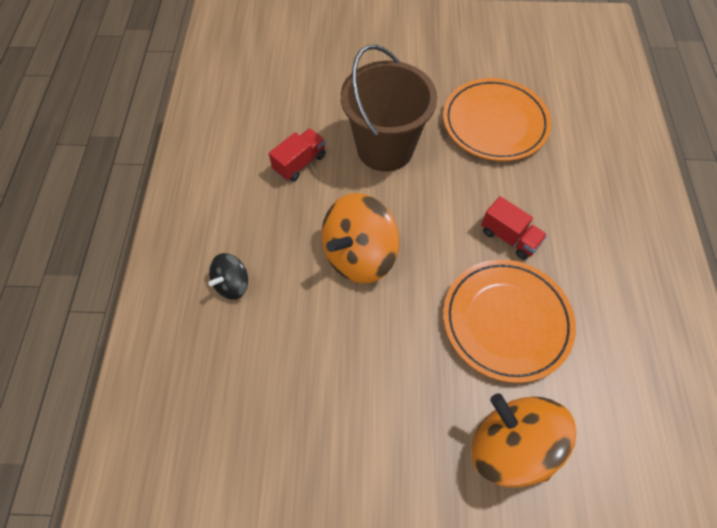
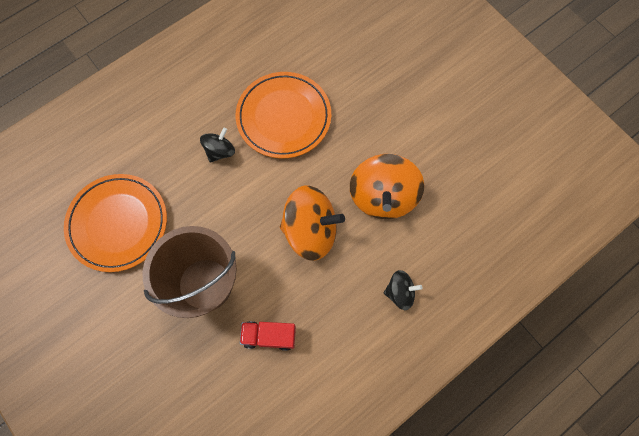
camera: 130 degrees left, 10 degrees up
(509, 237) = (220, 151): red truck -> black spinning top
(511, 446) = (355, 73): orange spinning top -> orange spinning top (383, 197)

